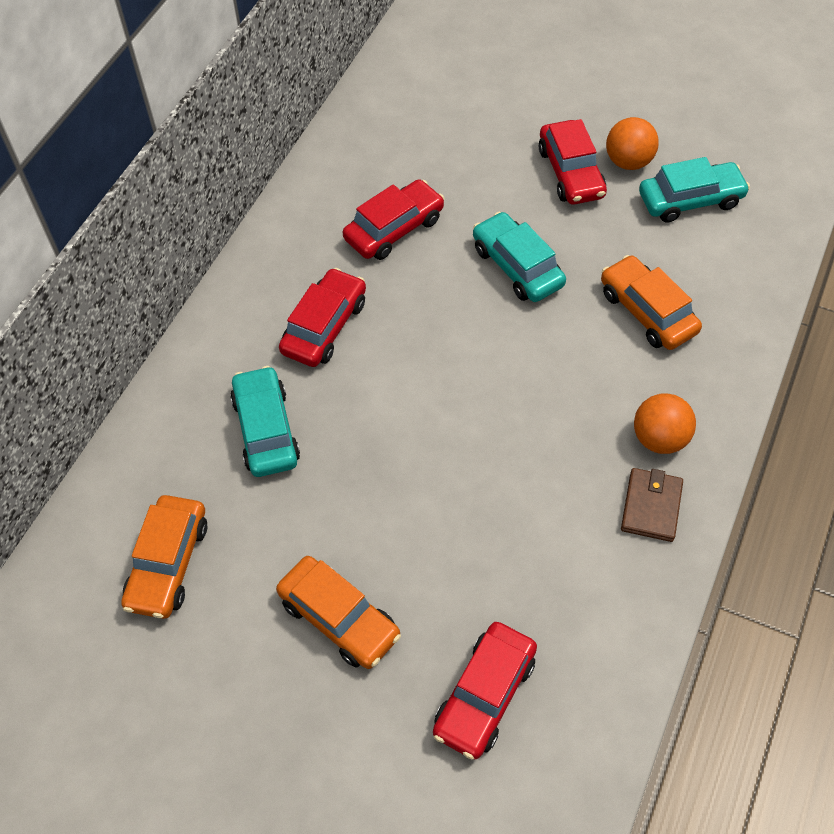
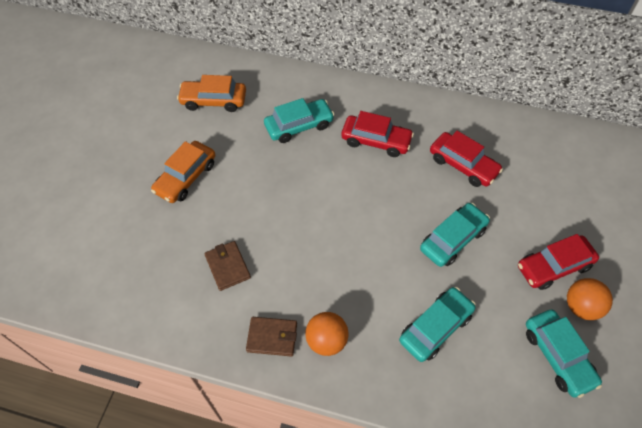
camera: 80 degrees right, 0 degrees up
(484, 695) = (142, 252): red car -> none
(528, 559) = (227, 267): none -> brown wallet
(647, 311) = (435, 328): orange car -> turquoise car

